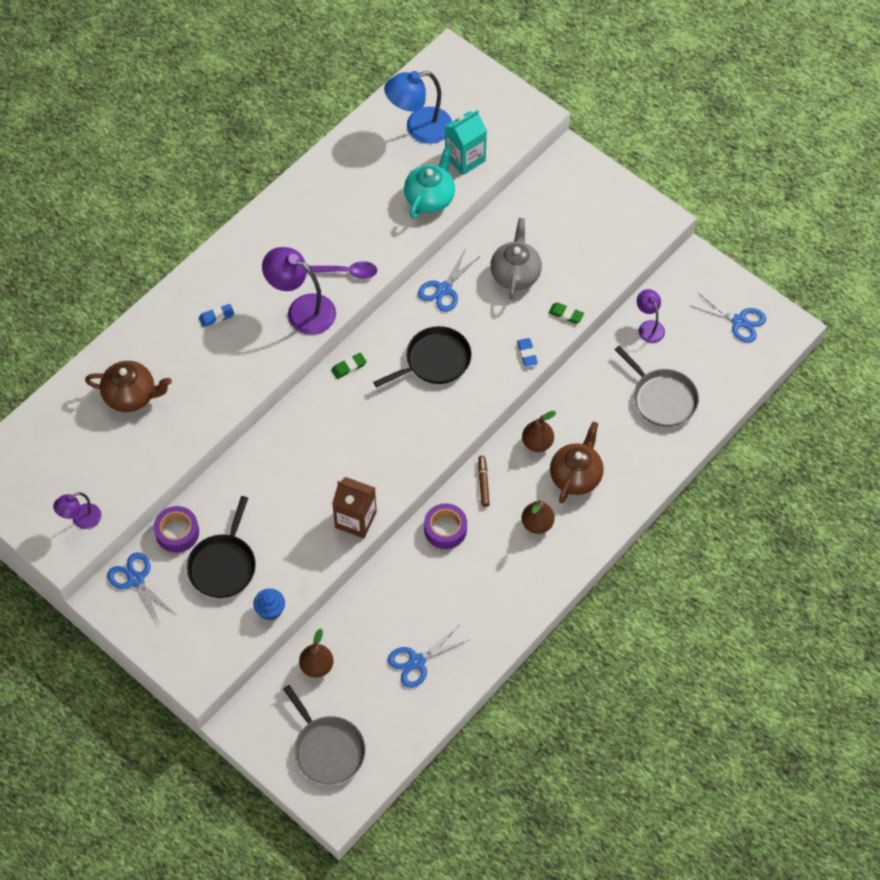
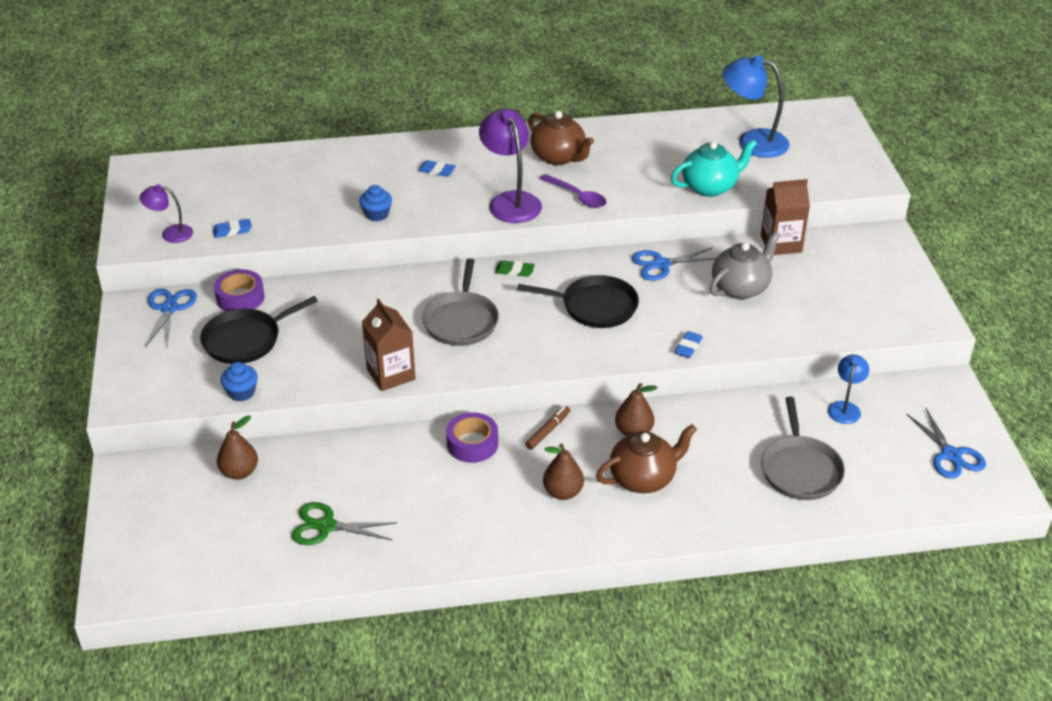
camera: 40 degrees right, 20 degrees down
(125, 483) = (232, 231): none -> blue eraser
(131, 396) = (309, 182): brown teapot -> brown teapot (558, 157)
(217, 391) = (376, 214): none -> blue cupcake
(327, 749) = (168, 540): grey pan -> grey pan (461, 321)
(417, 661) = (326, 526): blue scissors -> green scissors
(465, 158) = (772, 178): turquoise carton -> none
(507, 212) = (781, 244): none -> brown carton
(566, 314) = (759, 339): green eraser -> none
(649, 327) = (845, 407): purple lamp -> blue lamp

